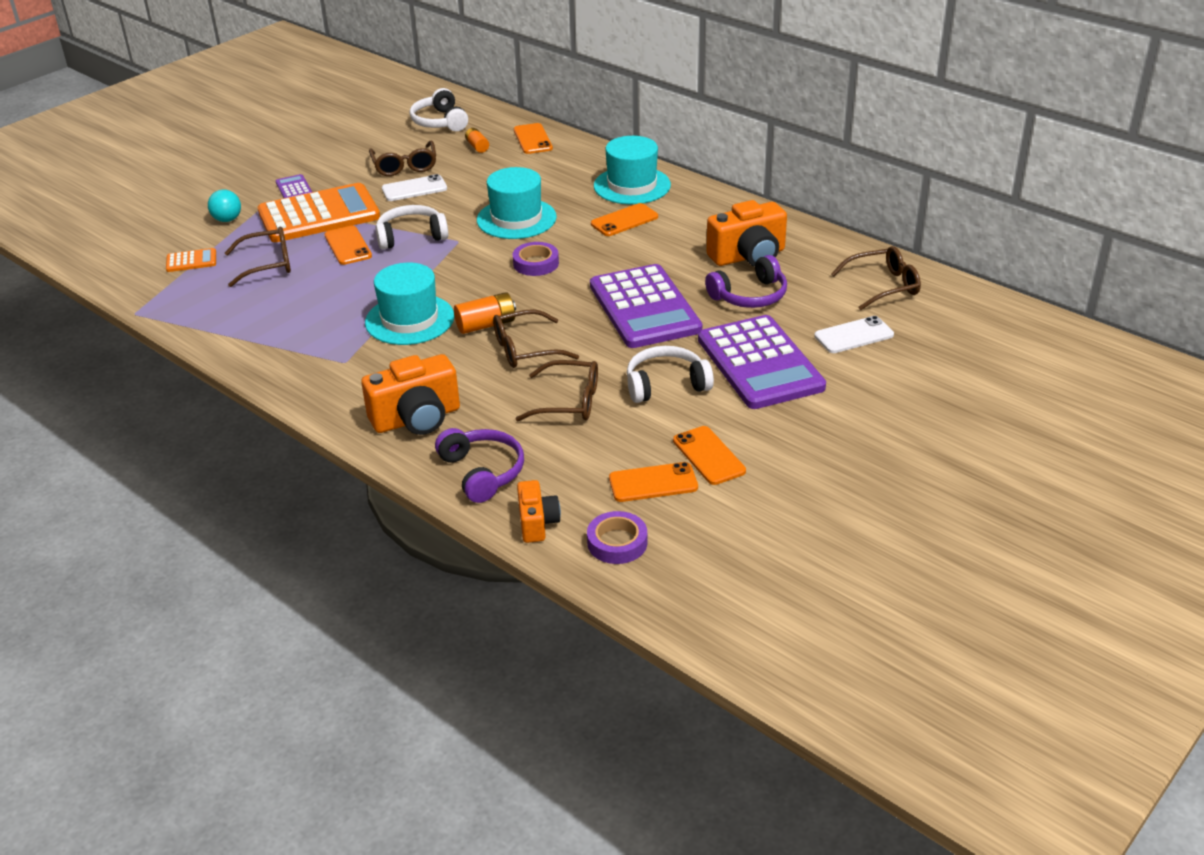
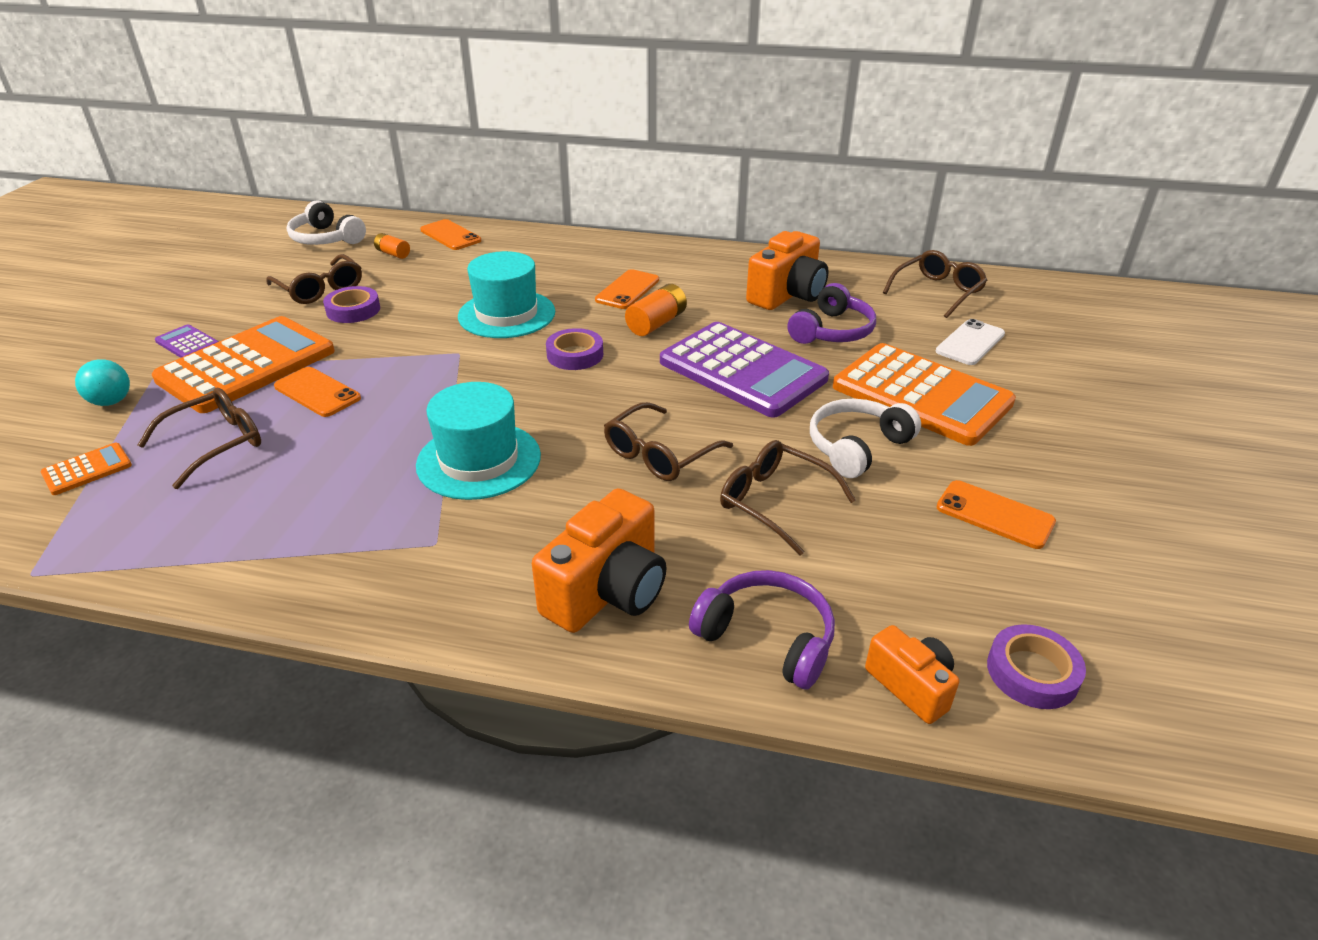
camera: 30 degrees left, 0 degrees up
(411, 236) = (394, 362): white headphones -> none
(414, 189) = (353, 310): white phone -> purple tape
(486, 325) = (583, 439): orange battery -> orange battery (656, 323)
(569, 402) = (775, 502): brown glasses -> brown glasses turned 120 degrees counterclockwise
(632, 185) = (600, 256): turquoise hat -> none
(653, 483) = (978, 571): orange phone -> none
(760, 363) = (921, 395): purple calculator -> orange calculator

